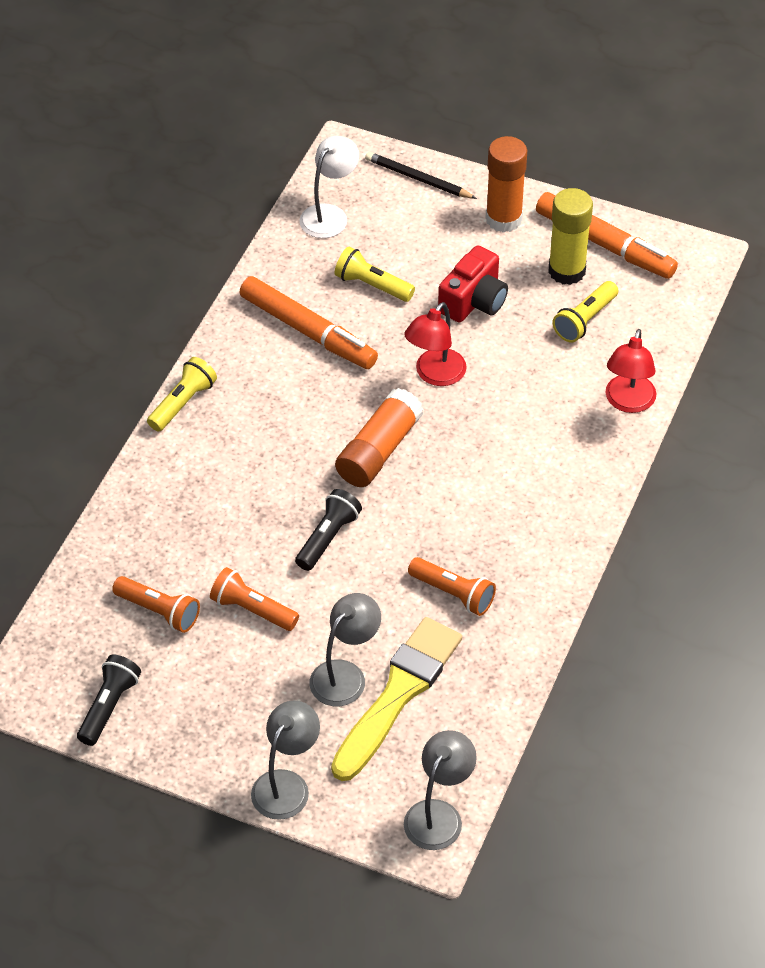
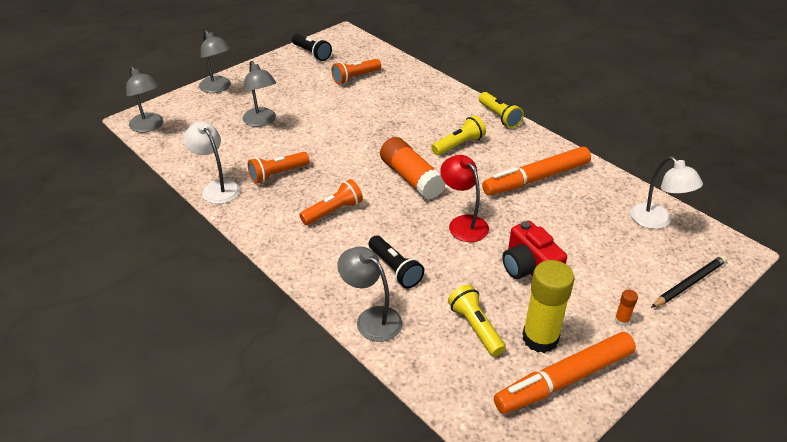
camera: 115 degrees right, 10 degrees down
(252, 609) = (331, 104): orange flashlight -> orange flashlight (333, 211)
(328, 537) = (358, 140): black flashlight -> black flashlight (395, 269)
(372, 285) = (570, 220): yellow flashlight -> yellow flashlight (459, 144)
(398, 694) = (232, 135): yellow brush -> none
(503, 219) = (621, 320): orange glue stick -> orange glue stick, size x0.42
(519, 646) = (217, 188): none -> white lamp
(628, 402) = (371, 319): red lamp -> grey lamp

